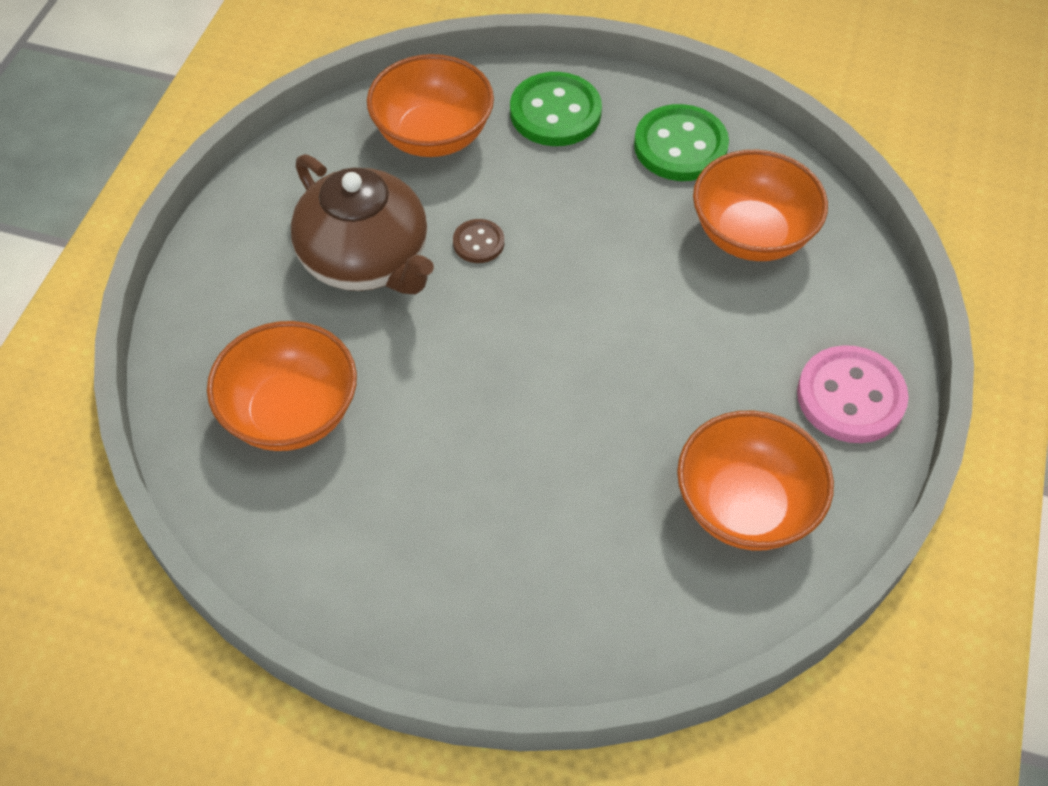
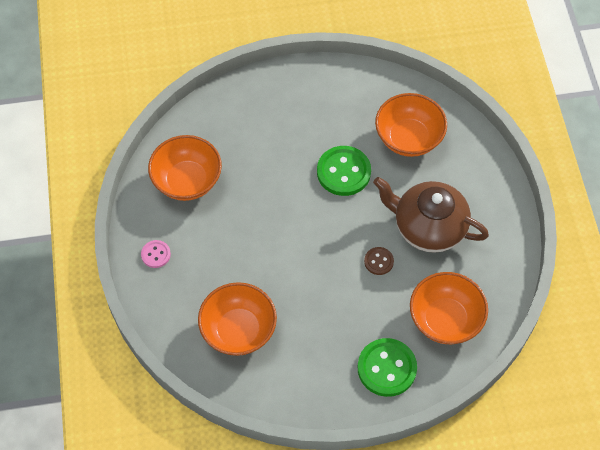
camera: 155 degrees right, 5 degrees up
(680, 146) = (303, 376): green button -> green button (343, 172)
(850, 397) = (156, 254): pink button -> pink button, size x0.52

